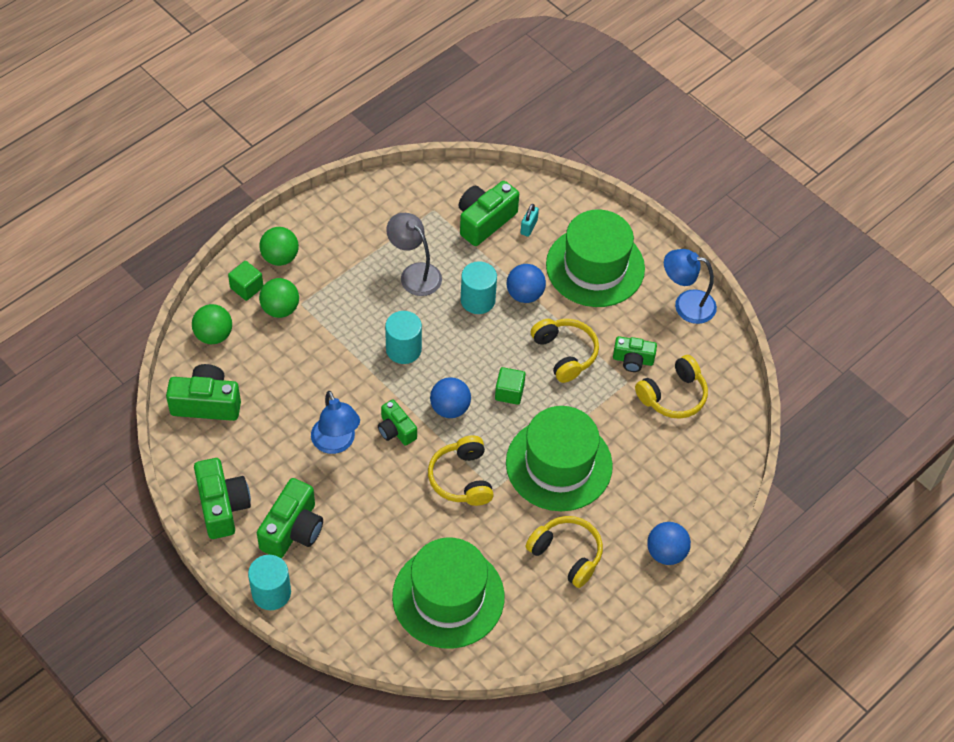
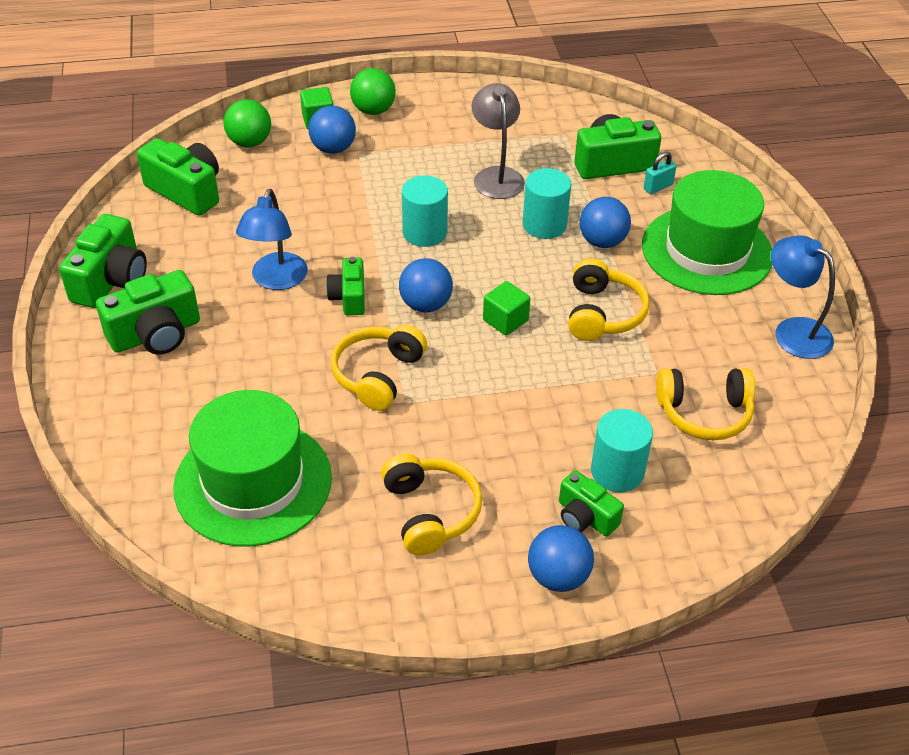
camera: 35 degrees right, 10 degrees down
(271, 593) = (76, 379): turquoise cylinder -> turquoise cylinder (617, 471)
(280, 309) = (333, 149): green ball -> blue ball
(559, 464) = (502, 415): green hat -> none
(633, 360) = (681, 355): green camera -> green camera (585, 517)

